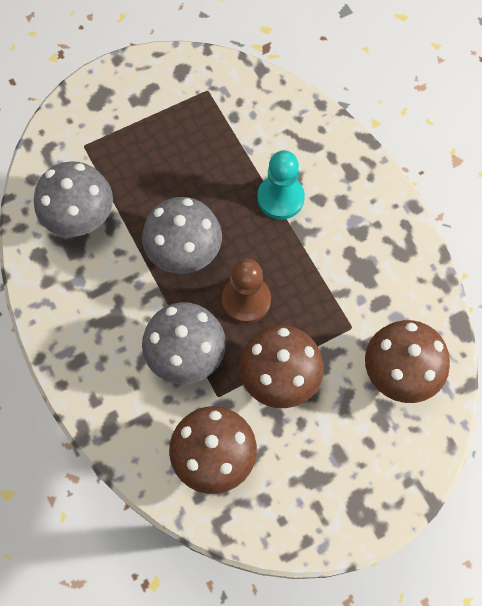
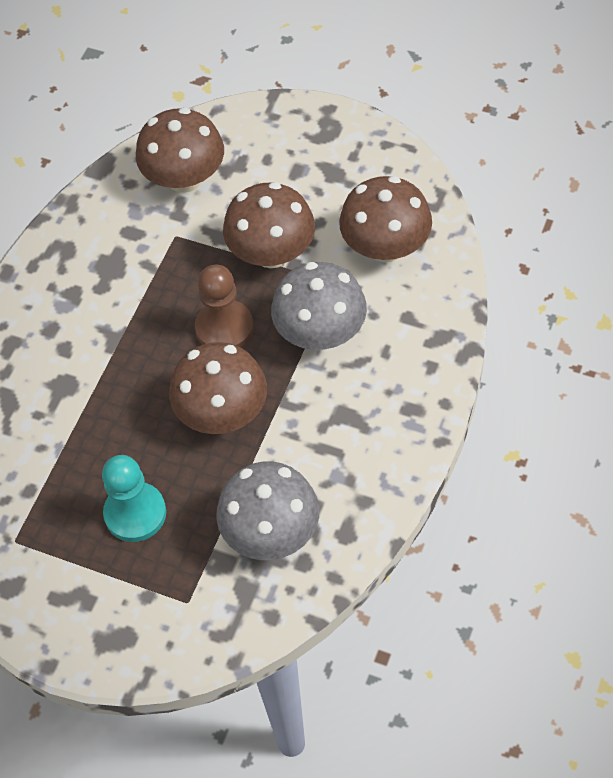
camera: 125 degrees left, 10 degrees down
(184, 251) = (222, 413): grey mushroom -> brown mushroom
(280, 198) = (91, 379): turquoise pawn -> turquoise pawn (135, 513)

